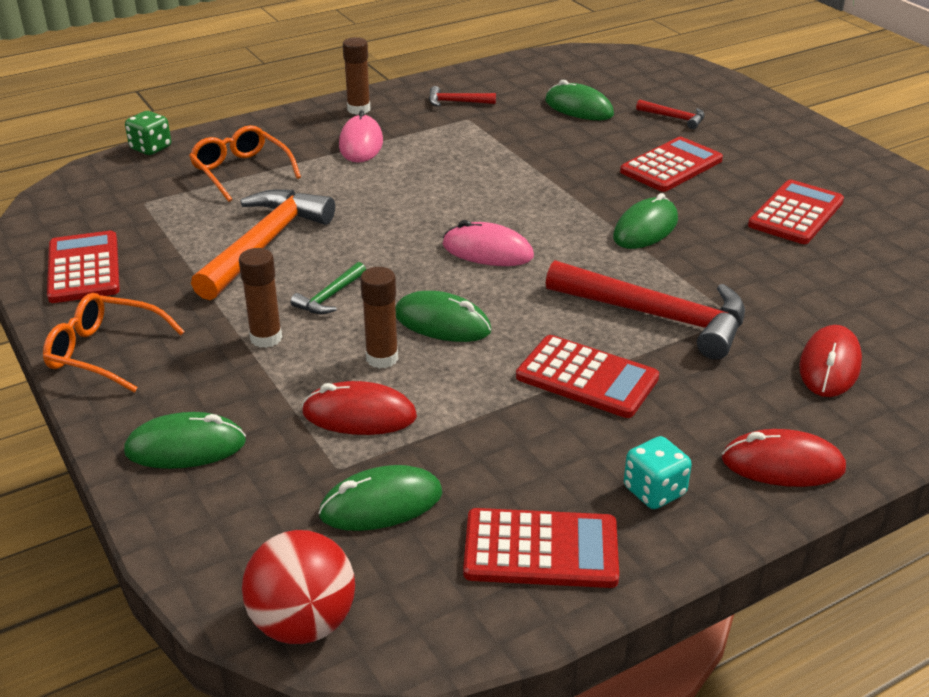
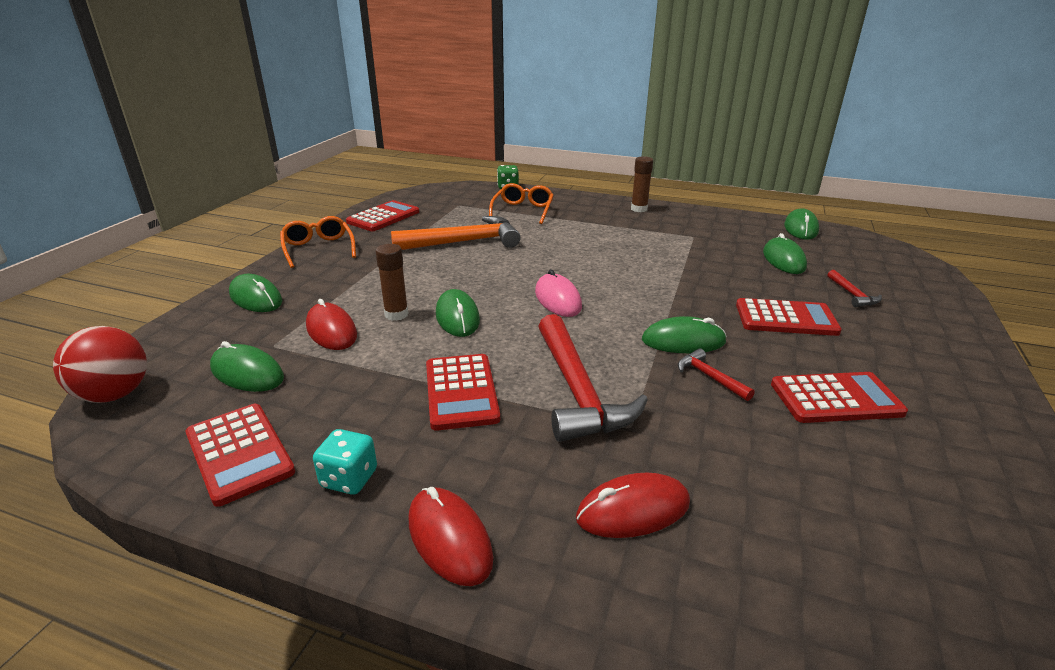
camera: 50 degrees right, 5 degrees down
(266, 338) = (377, 277): brown glue stick -> none
(330, 297) = (439, 276): green hammer -> none
(361, 144) = (605, 223): pink mouse -> none
(456, 102) = (704, 226): red hammer -> red hammer (709, 377)
(535, 65) = (800, 228): none -> green mouse

